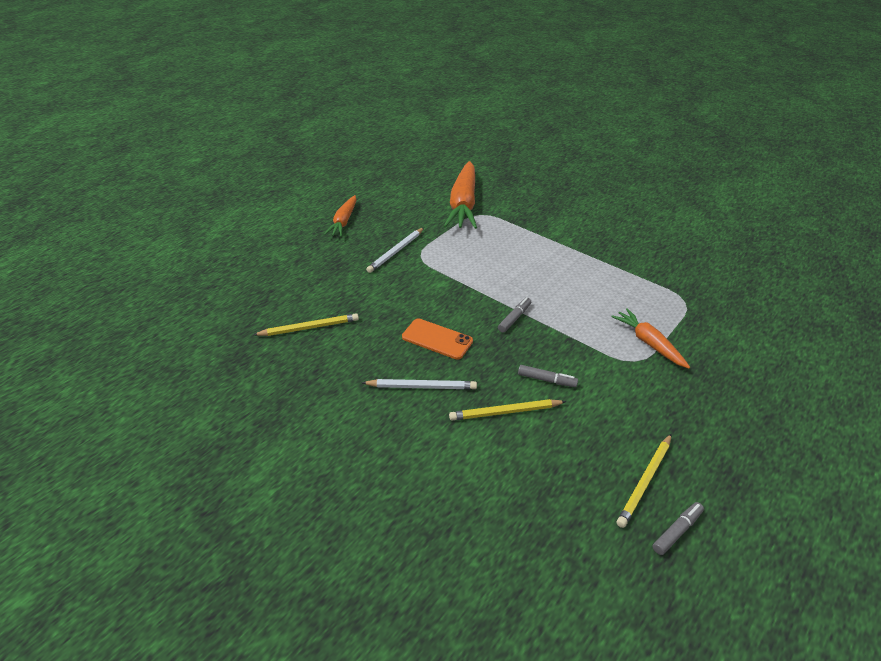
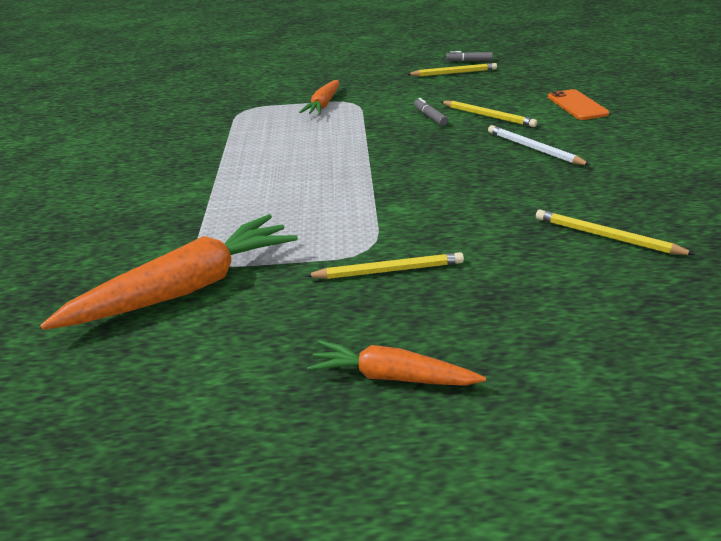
camera: 130 degrees left, 5 degrees down
(343, 221) = (392, 376): orange carrot -> orange carrot turned 135 degrees counterclockwise
(396, 251) = (388, 270): white pencil -> yellow pencil
(437, 339) = (475, 169): orange phone -> orange phone (577, 105)
(514, 318) = (382, 153): grey marker -> none

